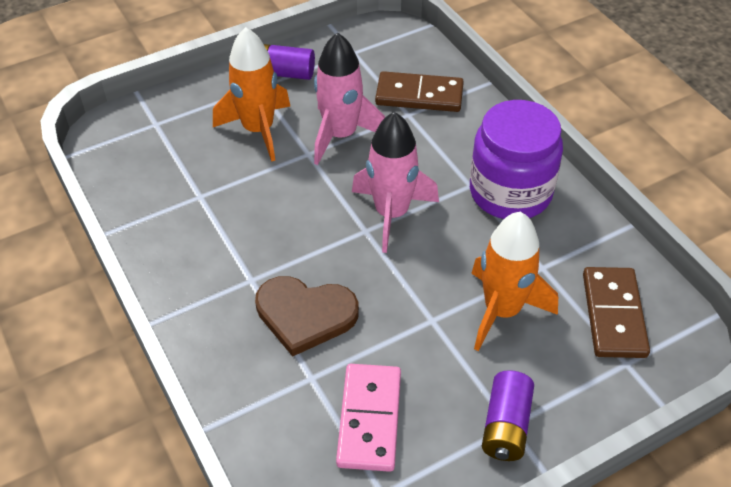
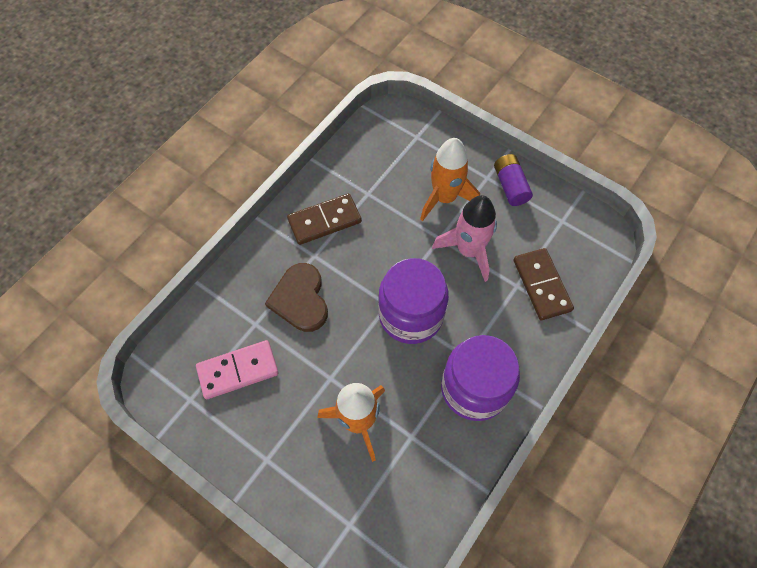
camera: 65 degrees right, 15 degrees up
(391, 214) = (411, 315): pink rocket -> purple jar
(505, 426) = (264, 457): purple battery -> none
(614, 315) = (390, 503): brown domino -> brown domino (324, 221)

